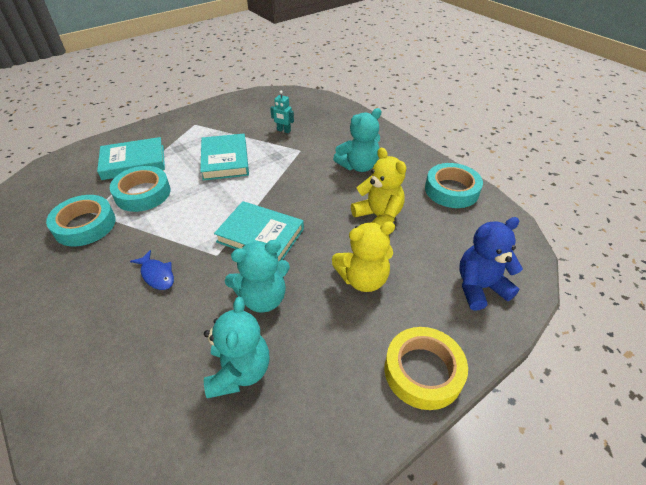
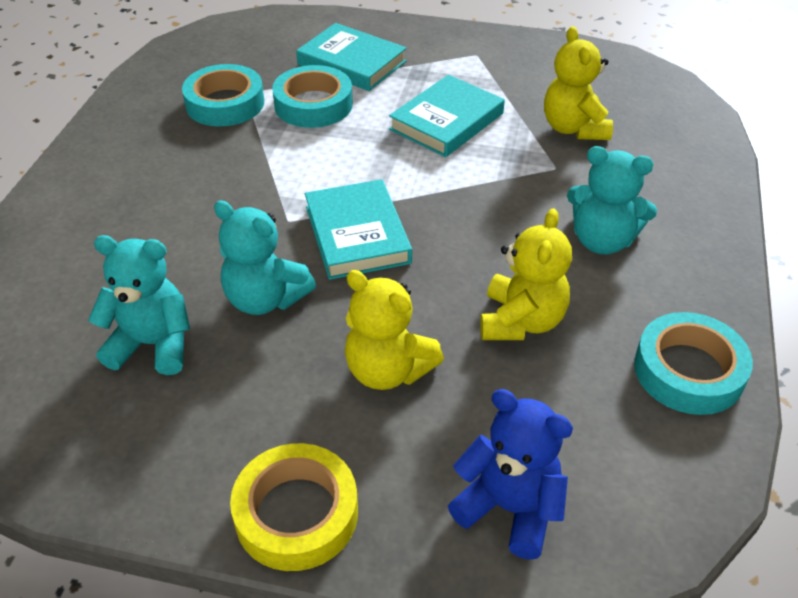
camera: 50 degrees right, 0 degrees up
(157, 275) = (214, 198): blue fish -> none
(239, 371) = (153, 344): turquoise teddy bear -> turquoise teddy bear turned 135 degrees counterclockwise
(283, 131) = (574, 128): turquoise robot -> yellow teddy bear

